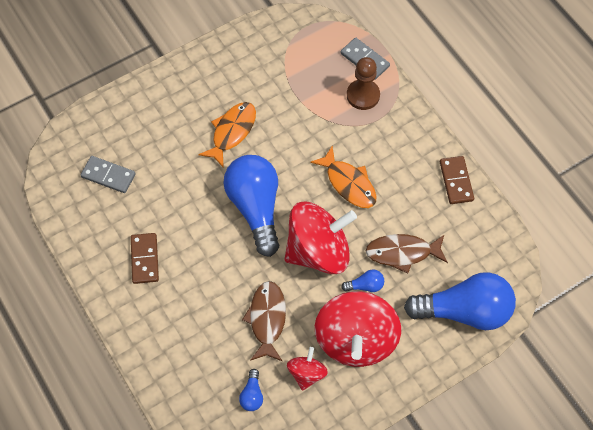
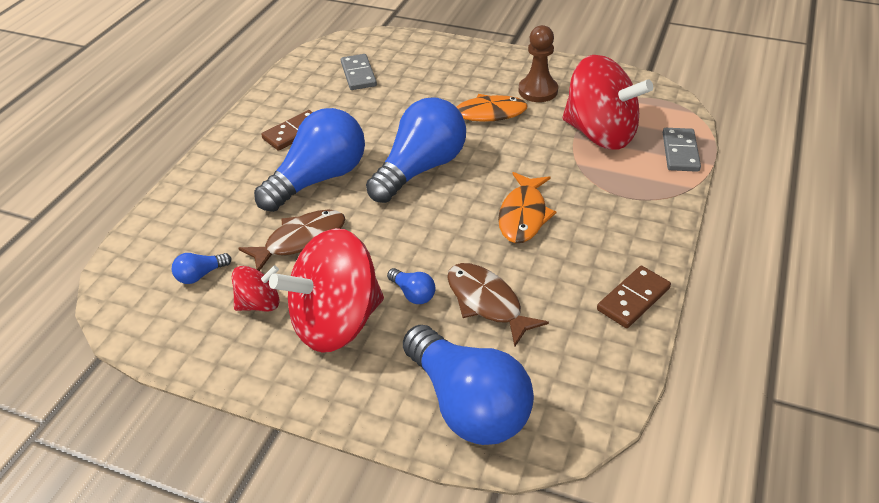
camera: 55 degrees right, 20 degrees down
(213, 274) = (319, 179): none -> blue light bulb
(318, 251) = (418, 235): red spinning top -> red spinning top (600, 134)
(363, 95) = (638, 172): brown pawn -> brown pawn (538, 91)

